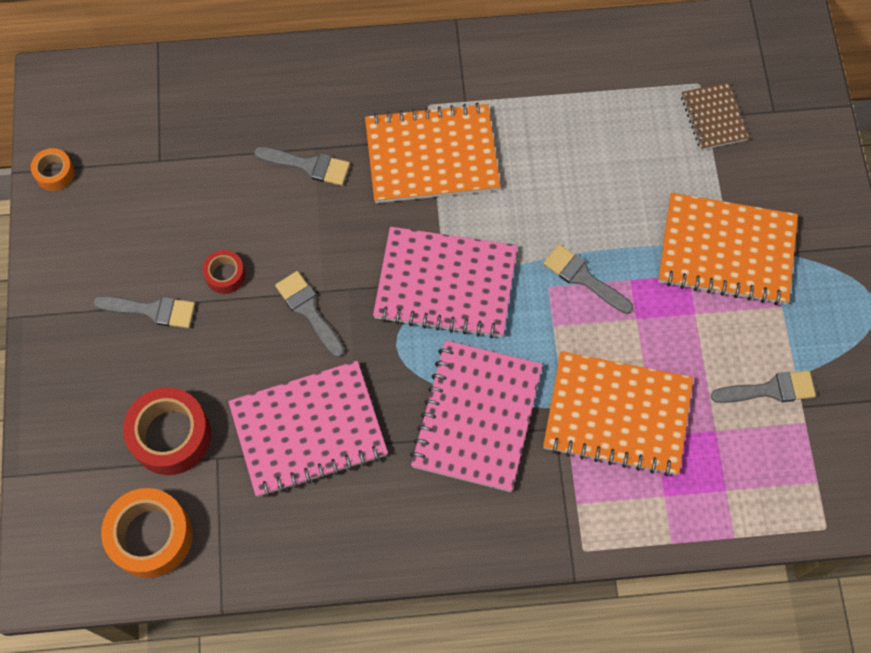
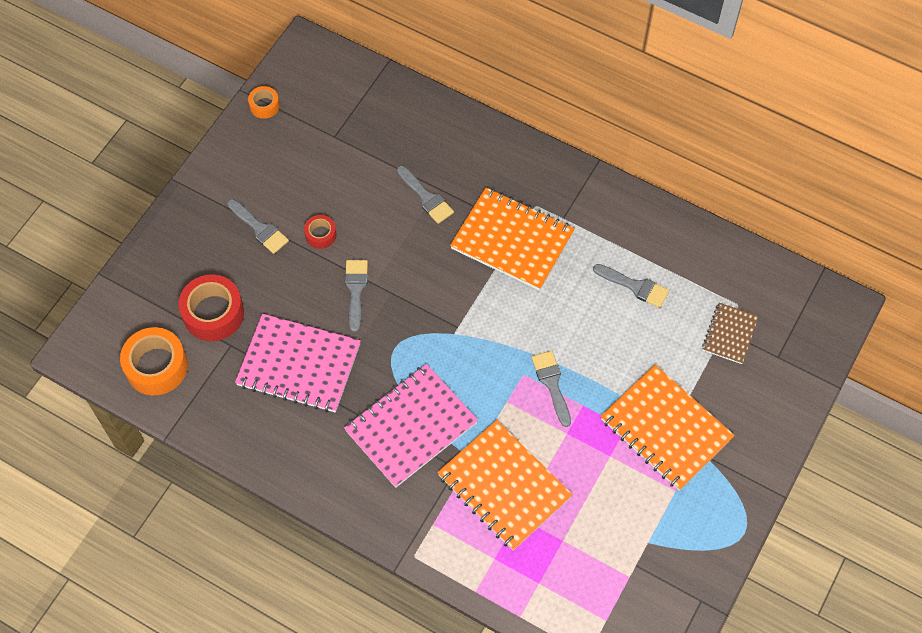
camera: 35 degrees right, 5 degrees down
(445, 284) = (456, 329): pink notebook -> none
(770, 389) = (622, 539): grey brush -> grey brush (635, 286)

